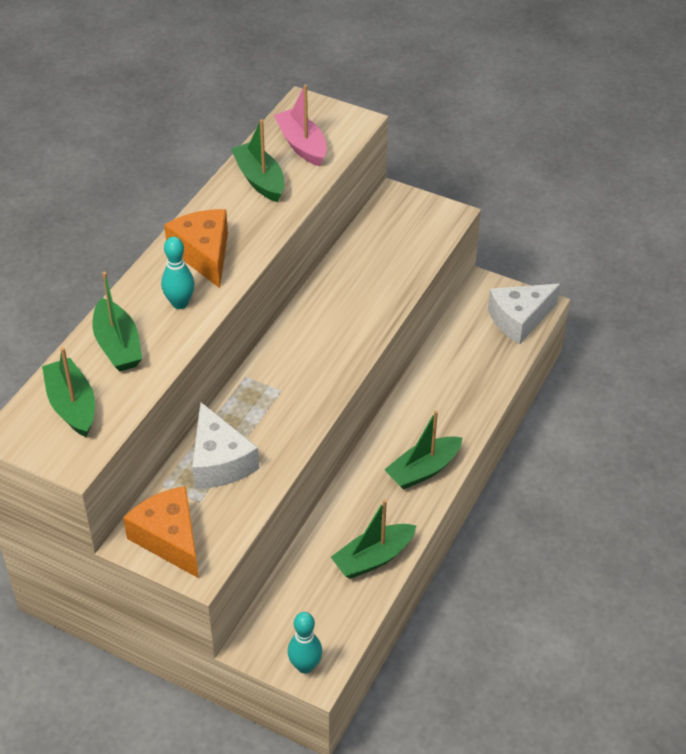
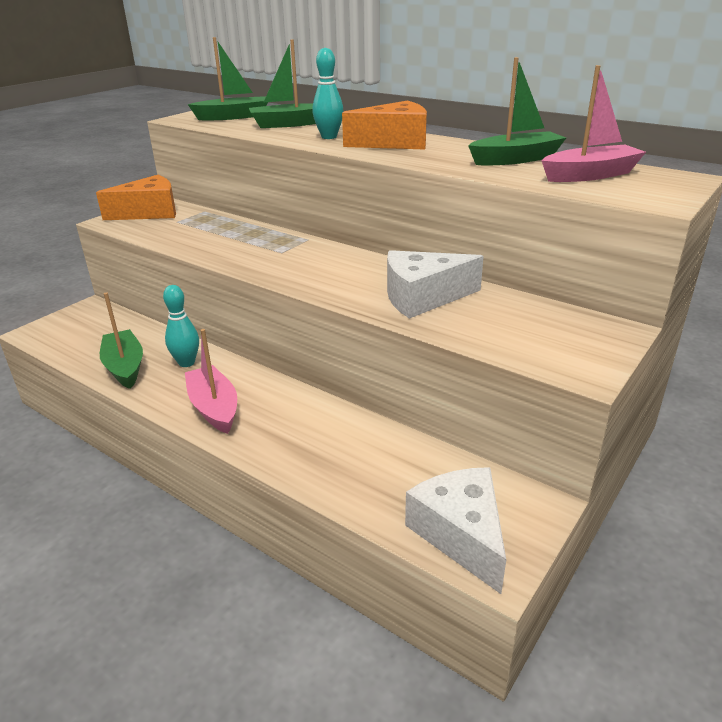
camera: 100 degrees right, 15 degrees down
(219, 461) = (212, 228): white cheese -> white cheese (423, 297)
(305, 666) = (48, 327): turquoise bowling pin -> turquoise bowling pin (186, 363)
(423, 470) = (214, 408): green boat -> pink boat

